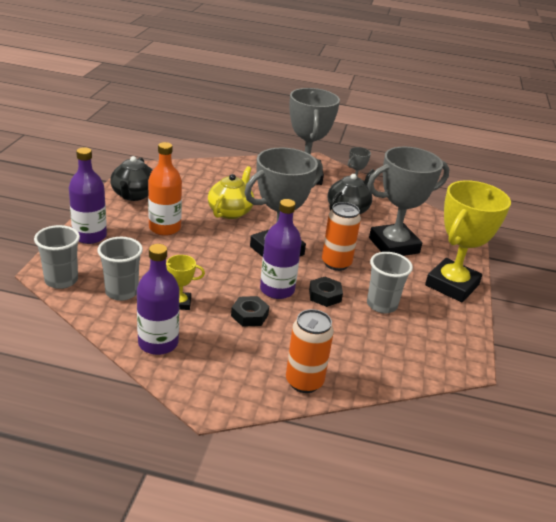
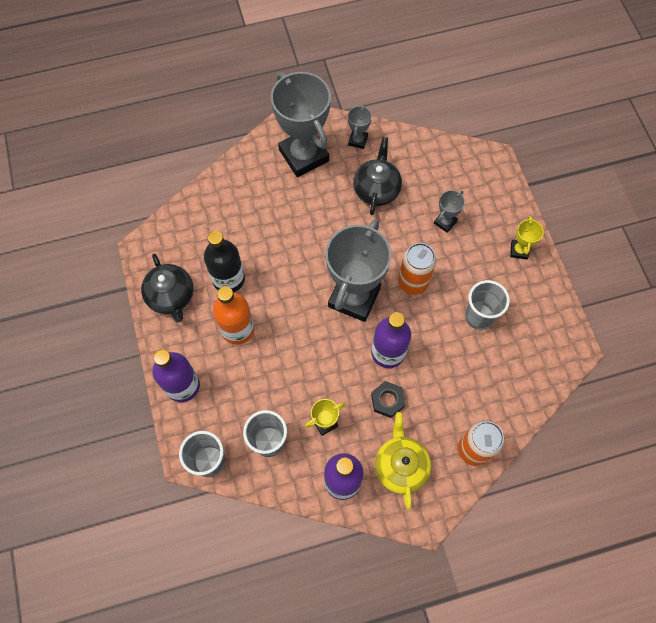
camera: 25 degrees left, 35 degrees up
(185, 204) = (228, 279): none -> black bottle
(230, 211) = (276, 264): yellow teapot -> yellow teapot (400, 466)
(325, 295) = (429, 334): black nut -> none
(393, 245) = (445, 222): grey trophy -> grey trophy, size x0.44
(452, 285) = (519, 250): yellow trophy -> yellow trophy, size x0.44

